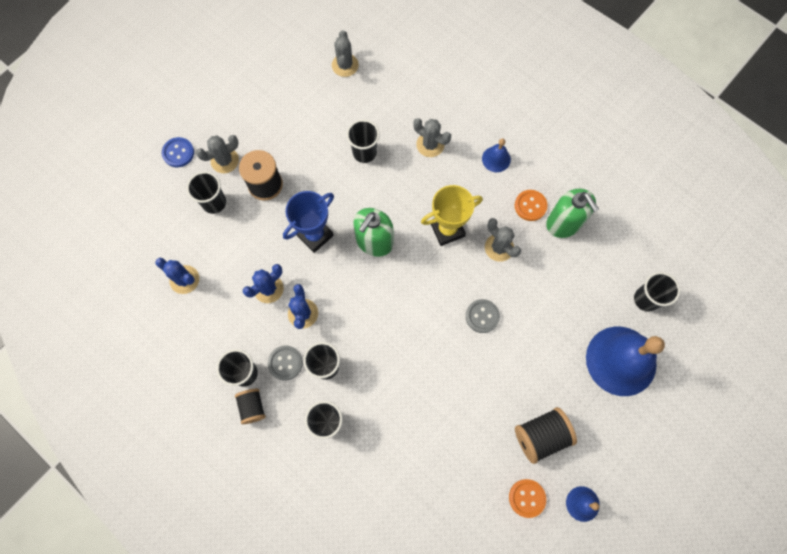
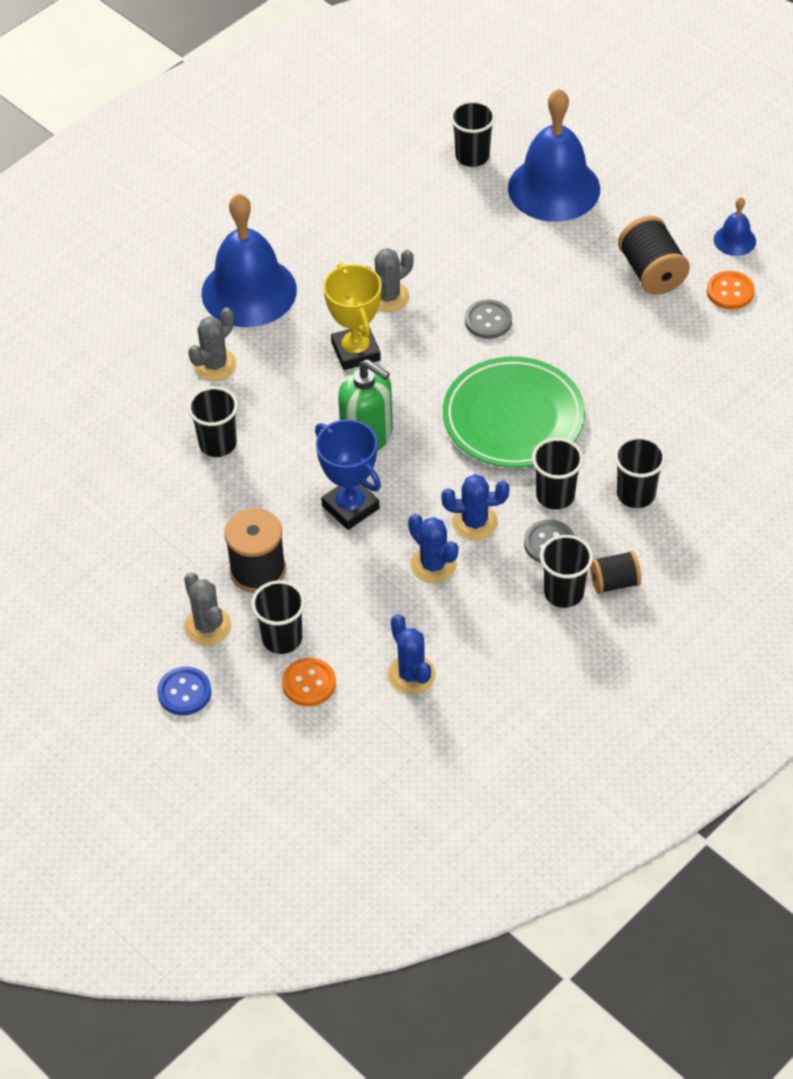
camera: 85 degrees left, 20 degrees down
(184, 279) = (411, 674): blue cactus -> blue cactus turned 60 degrees counterclockwise
(345, 65) = (55, 465): grey cactus -> none
(394, 336) = (513, 417): none -> green plate
(496, 159) = (249, 291): blue bell -> blue bell, size x2.23
(530, 206) = (327, 259): orange button -> orange button (309, 683)
(564, 223) = (357, 226): green soap dispenser -> none

